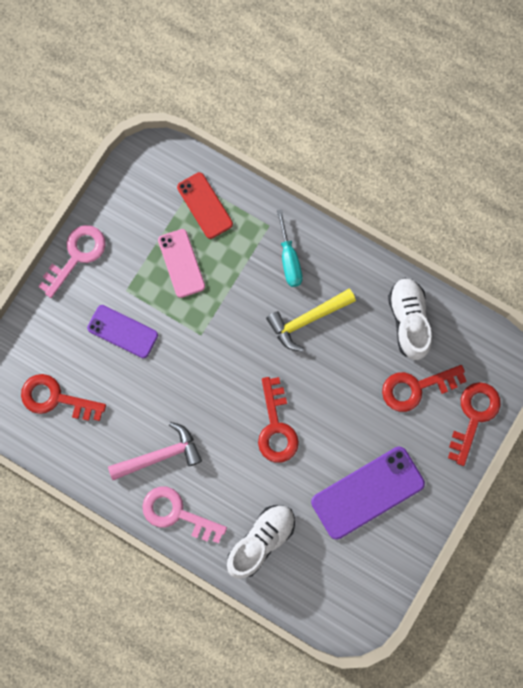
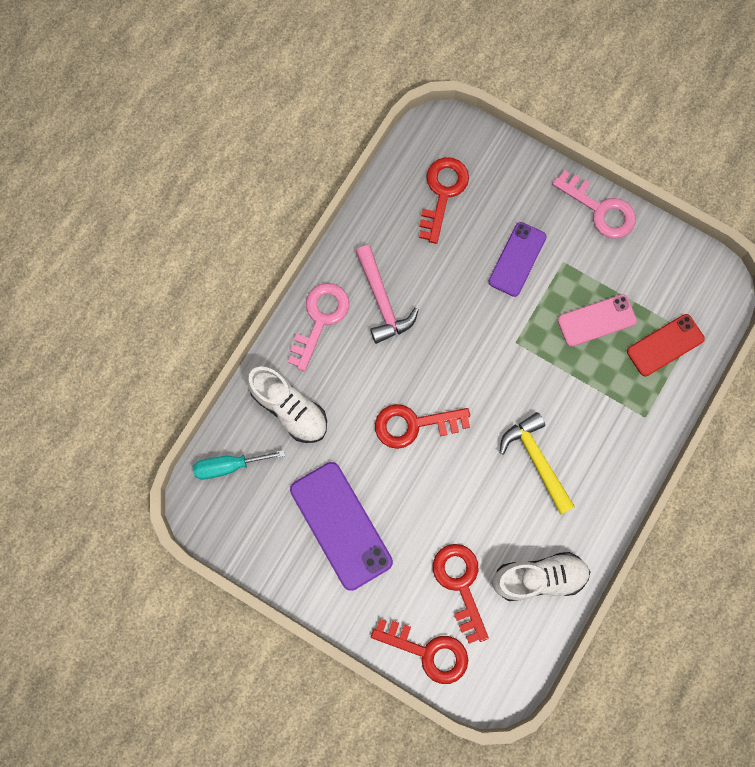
camera: 90 degrees right, 0 degrees up
(289, 260) = (606, 440): turquoise screwdriver -> turquoise screwdriver (228, 466)

